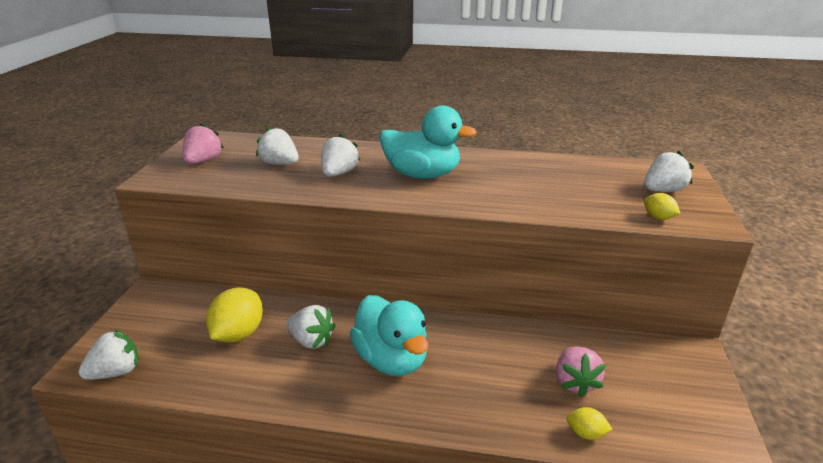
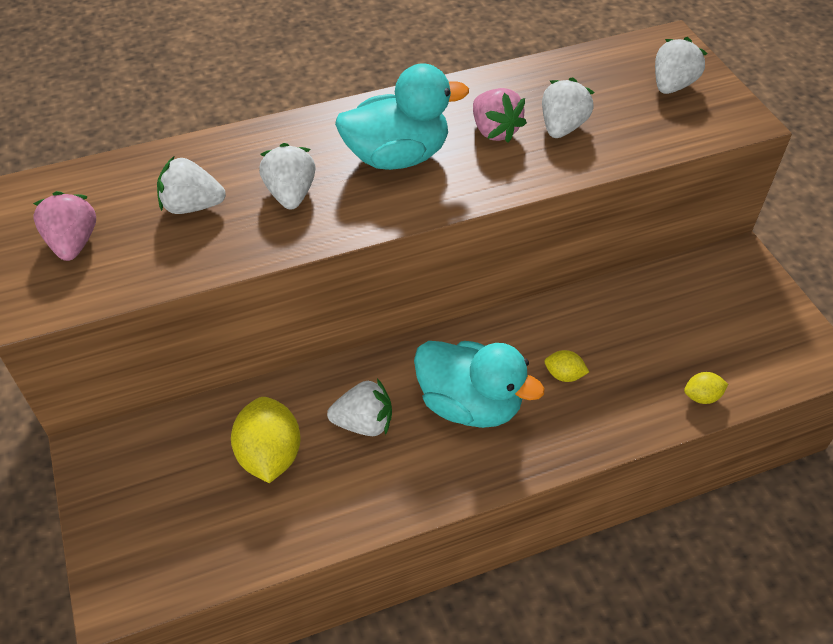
camera: 30 degrees left, 20 degrees up
(116, 372) = (168, 577): white strawberry -> white strawberry (562, 127)
(575, 382) = (660, 345): pink strawberry -> pink strawberry (494, 131)
(658, 217) = (692, 132): yellow lemon -> yellow lemon (564, 375)

